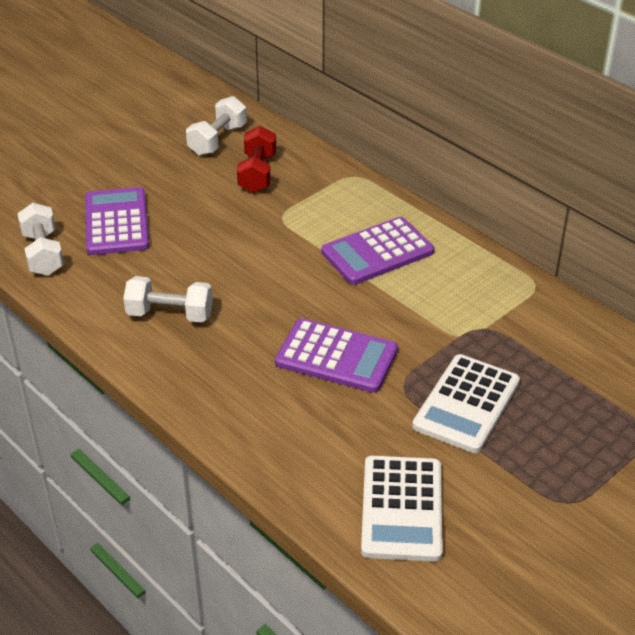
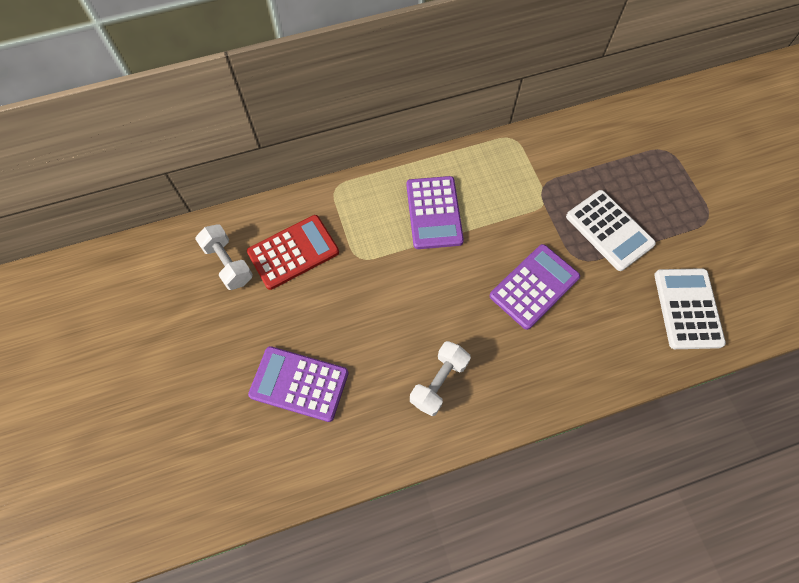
camera: 65 degrees left, 25 degrees up
(43, 254) = (311, 459): white dumbbell -> none
(257, 173) = (293, 252): red dumbbell -> red calculator
(402, 509) = (687, 308): white calculator -> white calculator turned 120 degrees counterclockwise

